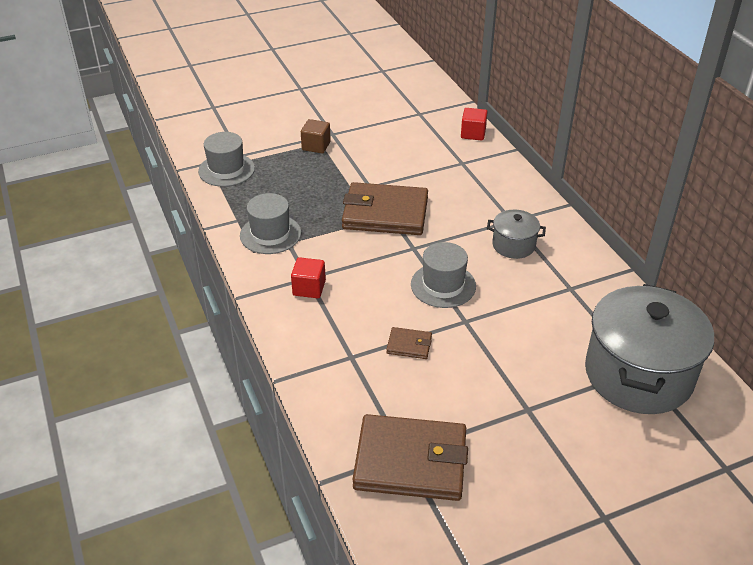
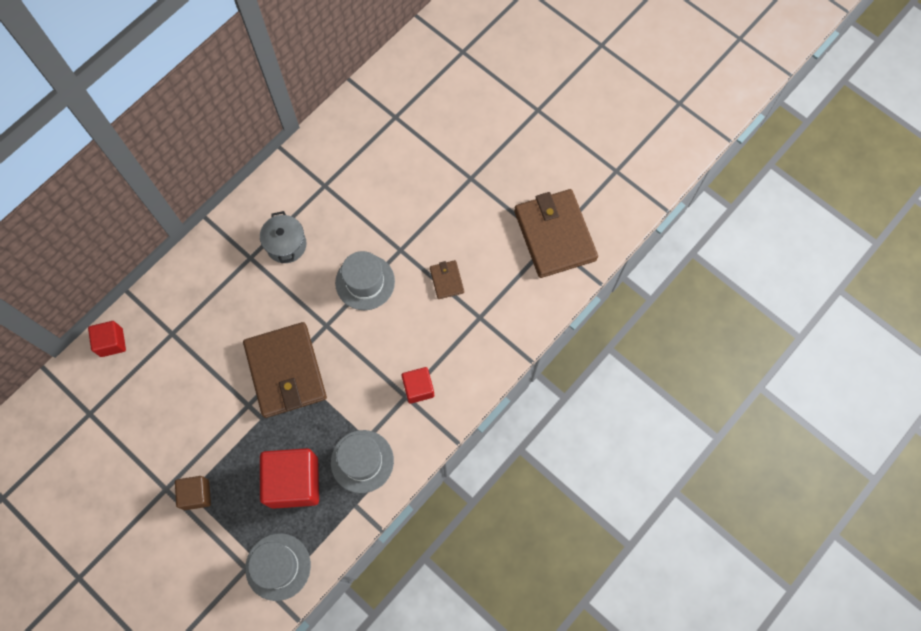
camera: 115 degrees left, 30 degrees up
(285, 194) = (294, 482): none -> red cube
(638, 374) = (401, 117): grey pot -> none

